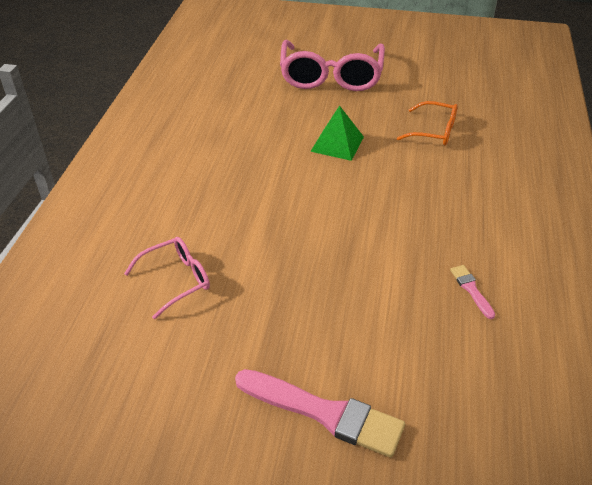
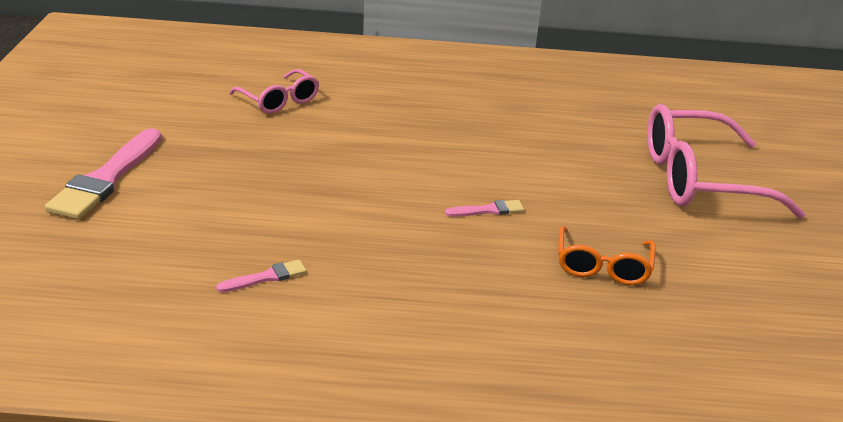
camera: 80 degrees right, 10 degrees down
(337, 144) = (534, 184): green pyramid -> none
(372, 169) = (488, 210): none -> pink brush

